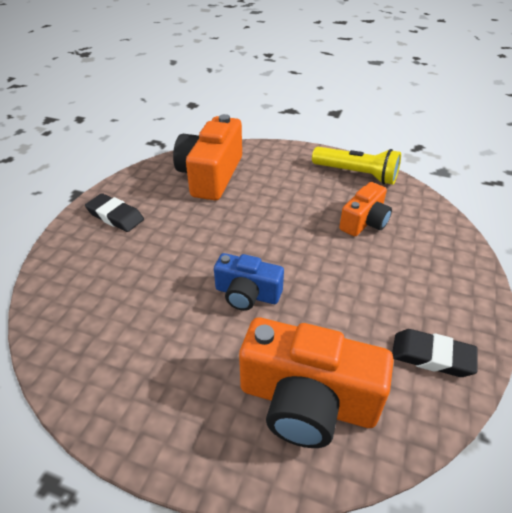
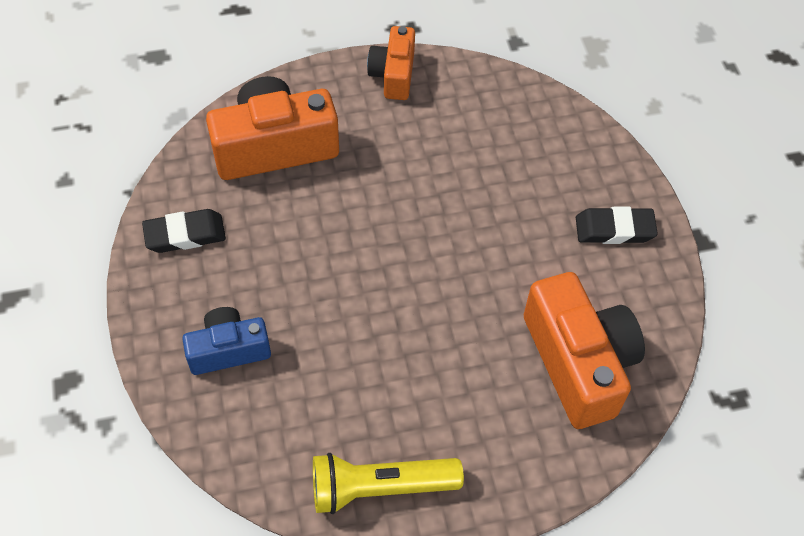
camera: 145 degrees right, 15 degrees up
(247, 294) = (388, 211): blue camera -> blue camera (228, 350)
(364, 222) = (321, 383): orange camera -> orange camera (393, 74)

